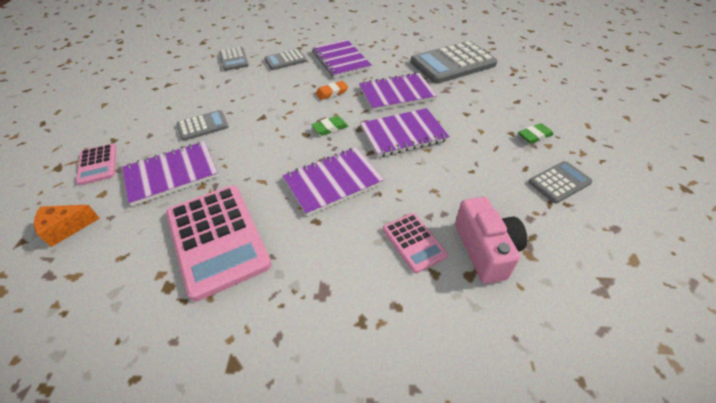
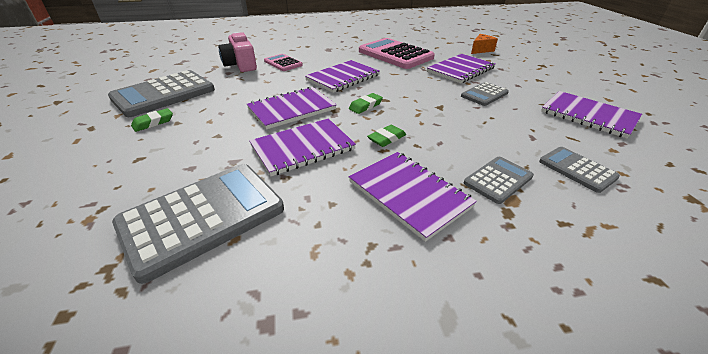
camera: 165 degrees right, 10 degrees down
(97, 164) = (519, 68): pink calculator -> none
(156, 91) = (588, 115): none -> purple notebook
(331, 93) = (386, 138): orange eraser -> green eraser
(559, 182) = (164, 94): grey calculator -> grey calculator, size x1.94

